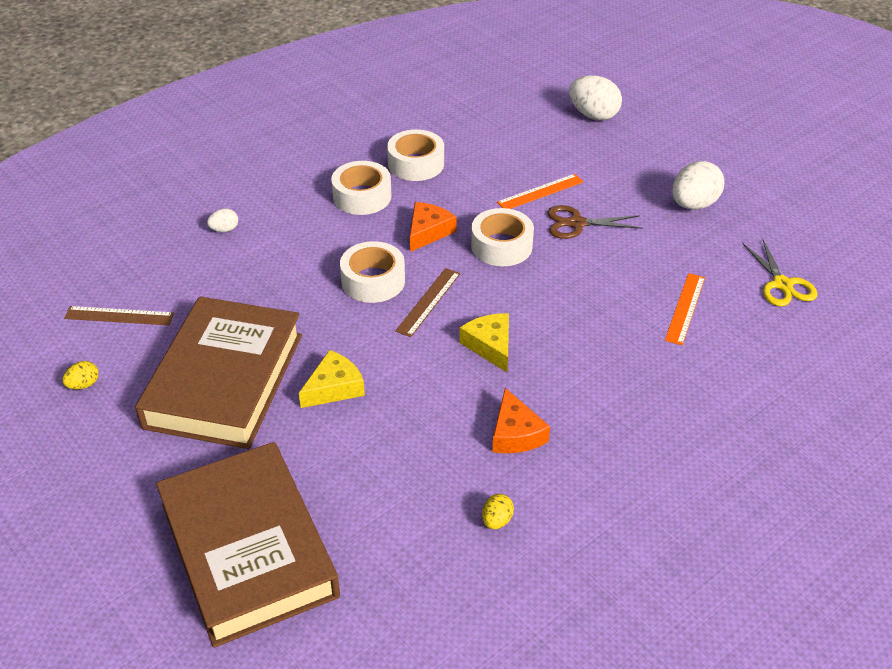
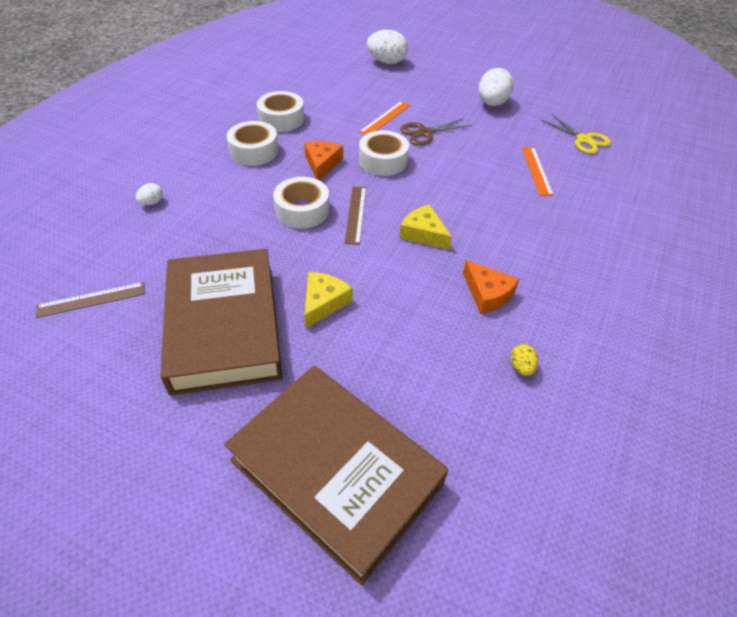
camera: 25 degrees left, 5 degrees up
(83, 385) = (88, 373): yellow egg -> none

